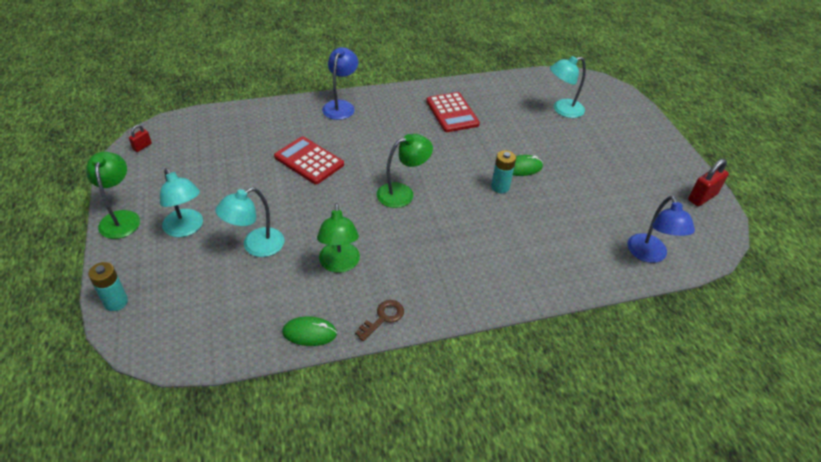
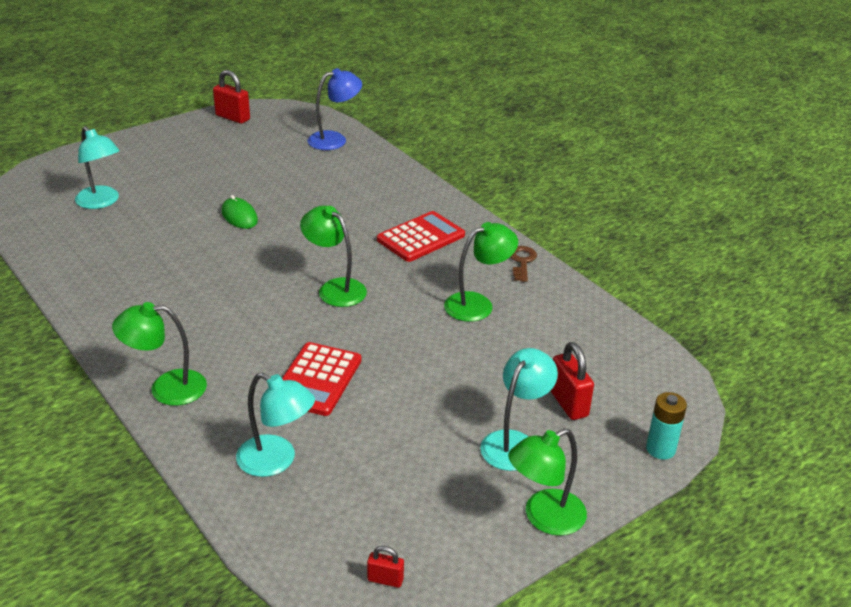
camera: 110 degrees left, 10 degrees down
(198, 271) = (568, 403): none -> red padlock
(256, 246) = (498, 372): turquoise lamp -> turquoise lamp (276, 461)
(309, 333) = (575, 299): green mouse -> none
(341, 106) = (166, 388): blue lamp -> green lamp
(383, 318) = (522, 262): brown key -> brown key turned 75 degrees clockwise
(452, 113) = (143, 282): red calculator -> red calculator (421, 237)
(500, 187) = (283, 225): turquoise battery -> none

